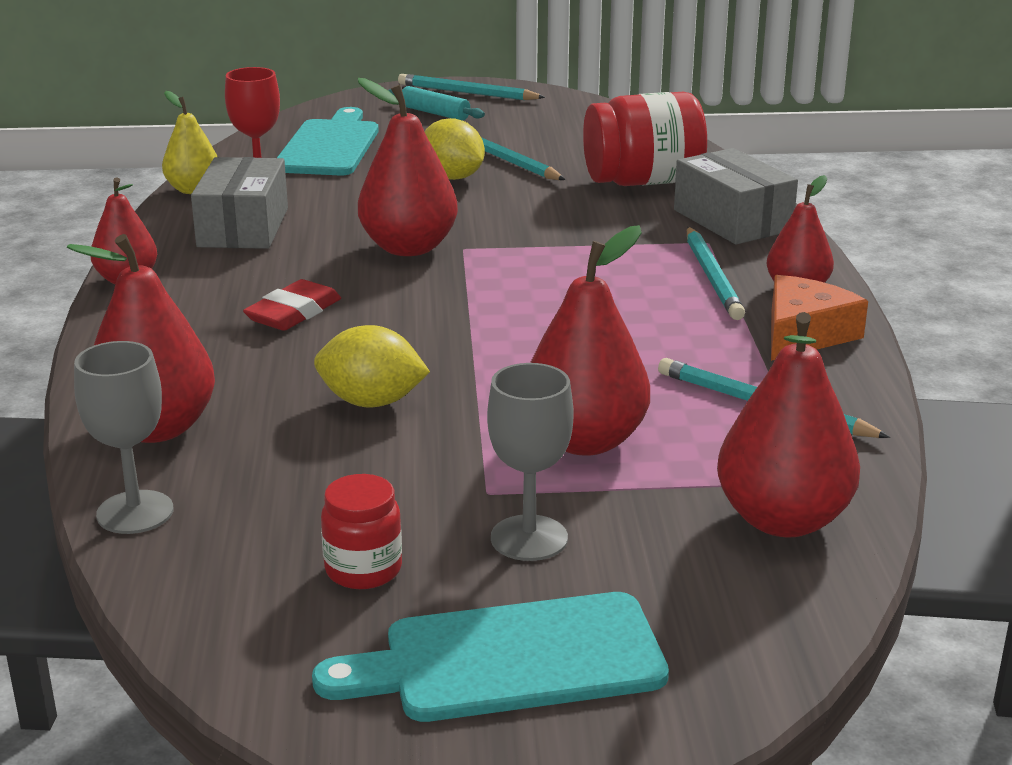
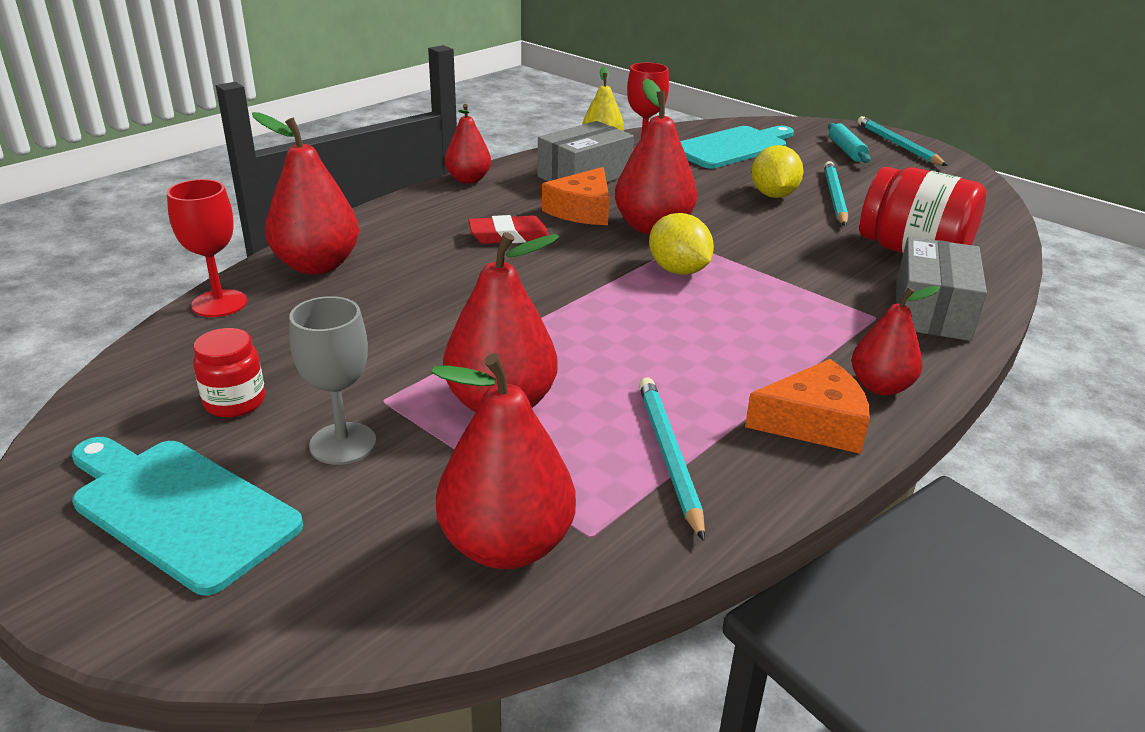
camera: 45 degrees right, 5 degrees up
(135, 512) = (219, 303): grey goblet -> red goblet
(312, 260) = (582, 210): none -> orange cheese
(371, 402) = (440, 309): yellow lemon -> yellow lemon (678, 270)
(712, 277) = (827, 343): turquoise pencil -> none

